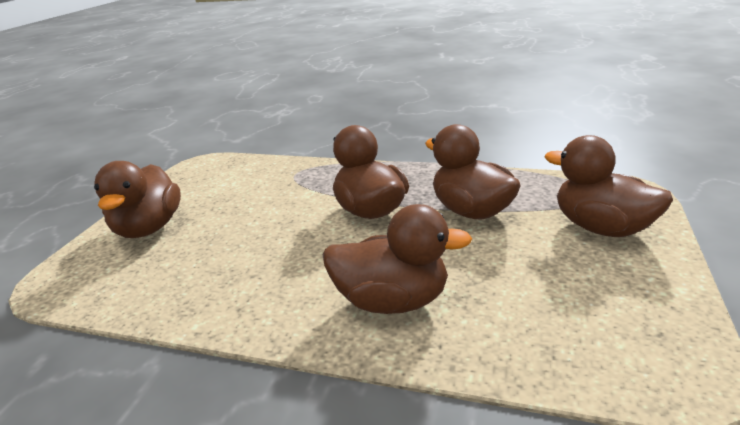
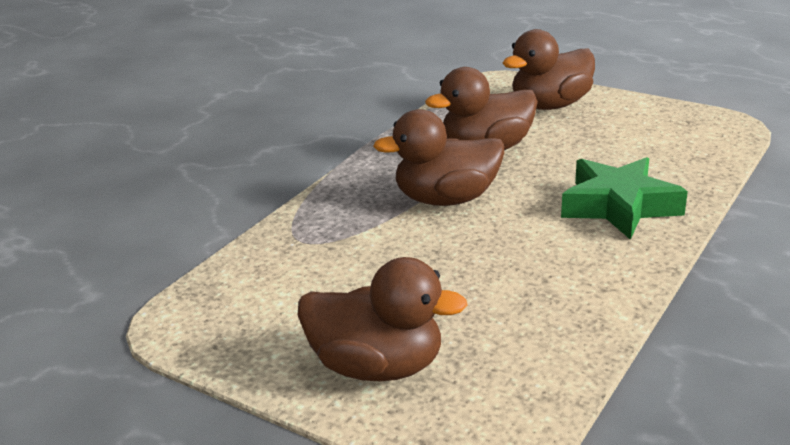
camera: 75 degrees left, 0 degrees up
(392, 301) = (619, 206): brown duck -> green star

